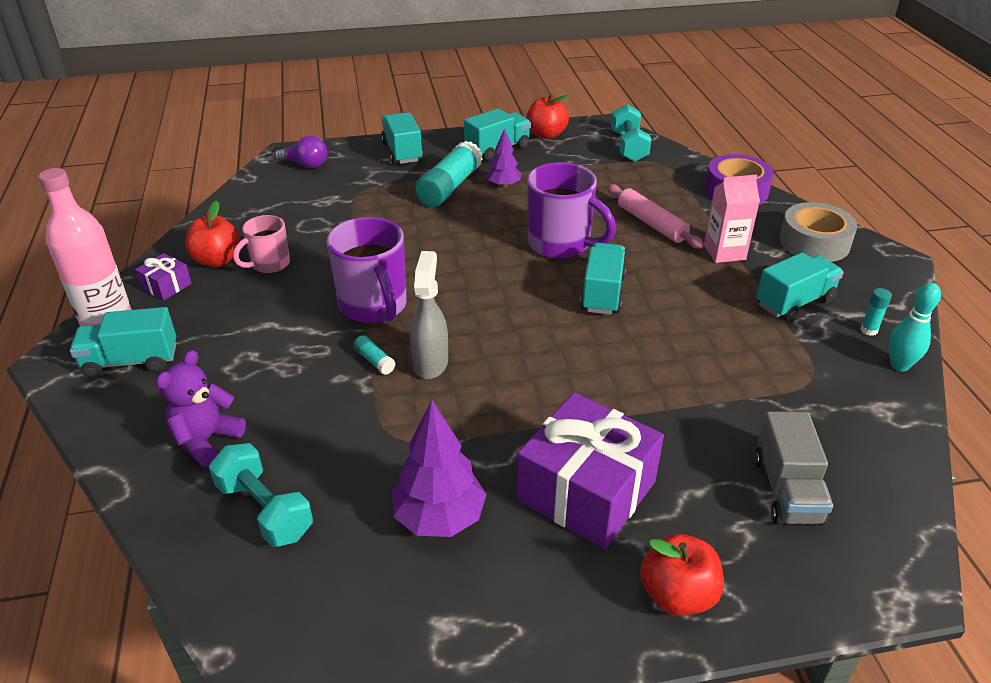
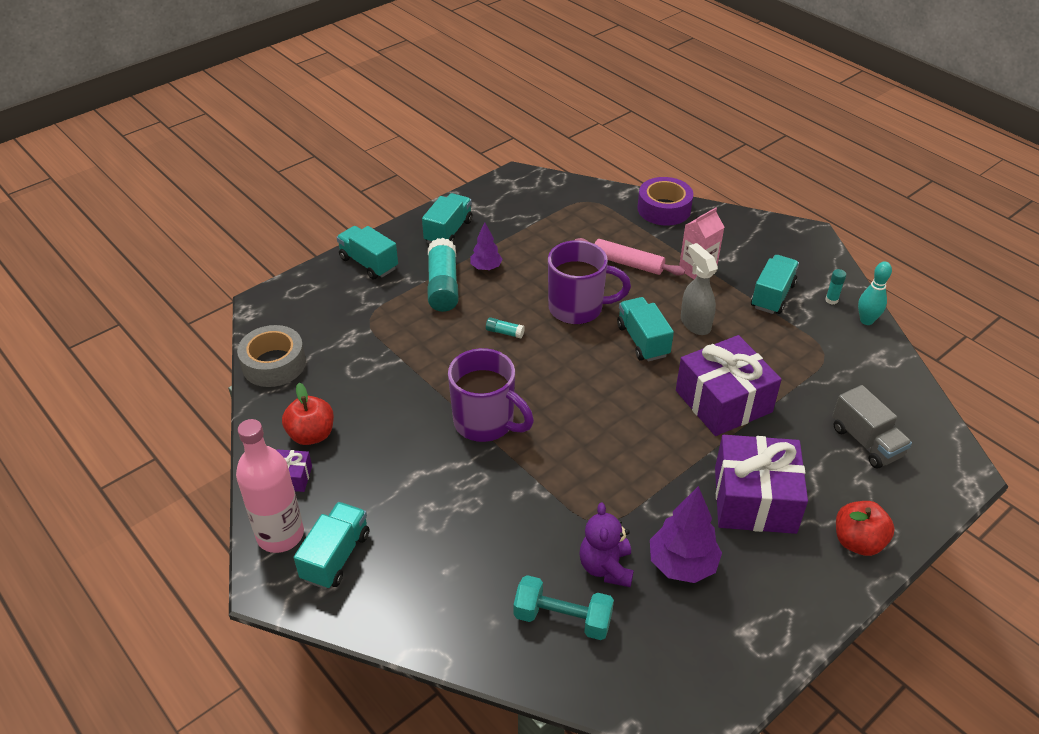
camera: 30 degrees left, 5 degrees up
(131, 361) = (336, 556): turquoise truck -> turquoise truck turned 150 degrees clockwise
(206, 440) = (467, 590): purple teddy bear -> purple teddy bear (606, 567)
(269, 264) = (361, 420): pink mug -> none
(305, 165) = (293, 308): purple light bulb -> none
(374, 361) = (529, 468): turquoise glue stick -> turquoise glue stick (504, 332)
(430, 363) = (572, 451): grey spray bottle -> grey spray bottle (695, 323)
(546, 134) = (476, 202): red apple -> none
(629, 147) = (552, 193): turquoise dumbbell -> none
(641, 380) = (723, 401): none -> purple gift
(814, 242) = (749, 238): grey tape -> grey tape (274, 364)

